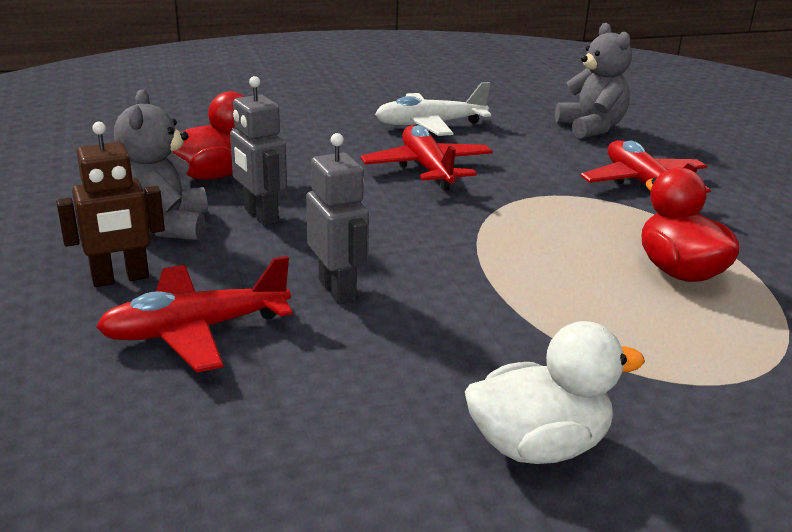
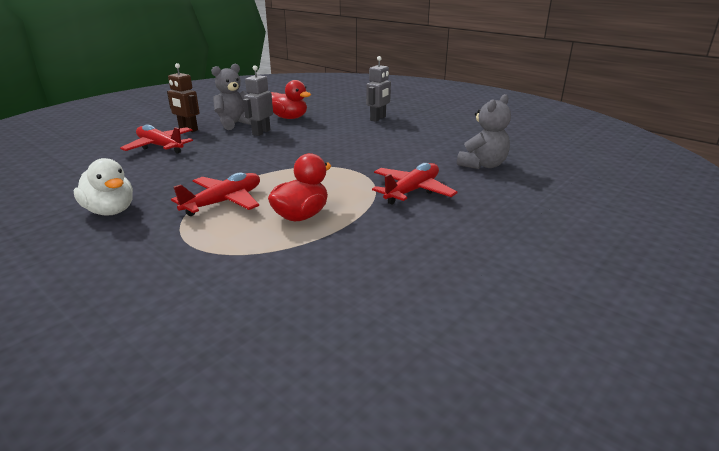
camera: 60 degrees right, 0 degrees up
(338, 290) = (209, 157): grey robot -> grey robot (378, 118)
(427, 169) = (353, 145): red plane -> red plane (224, 202)
(429, 125) = (412, 134): white plane -> none

